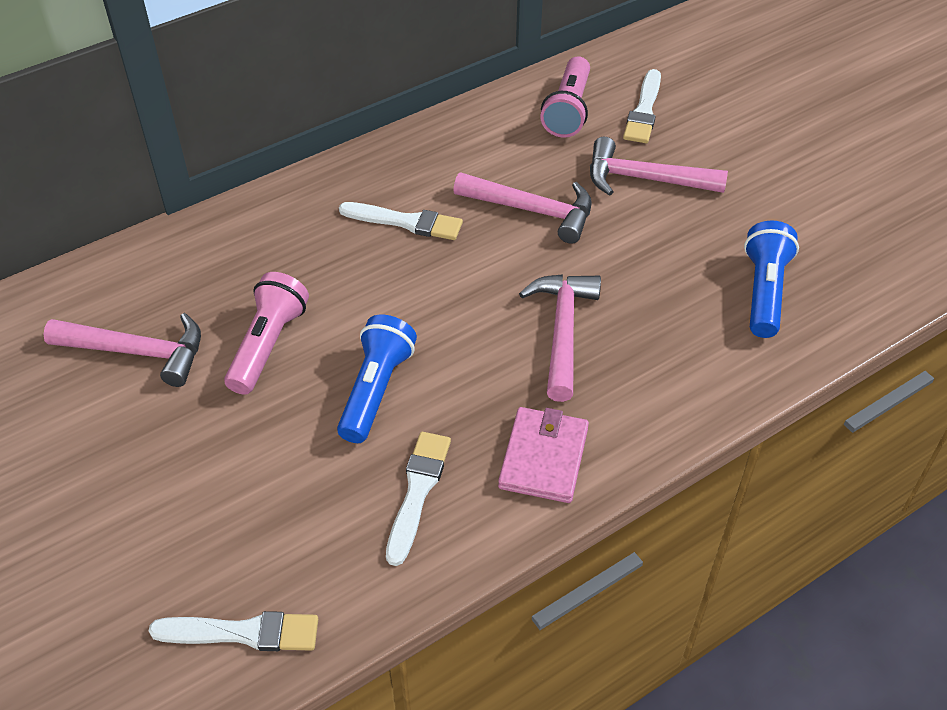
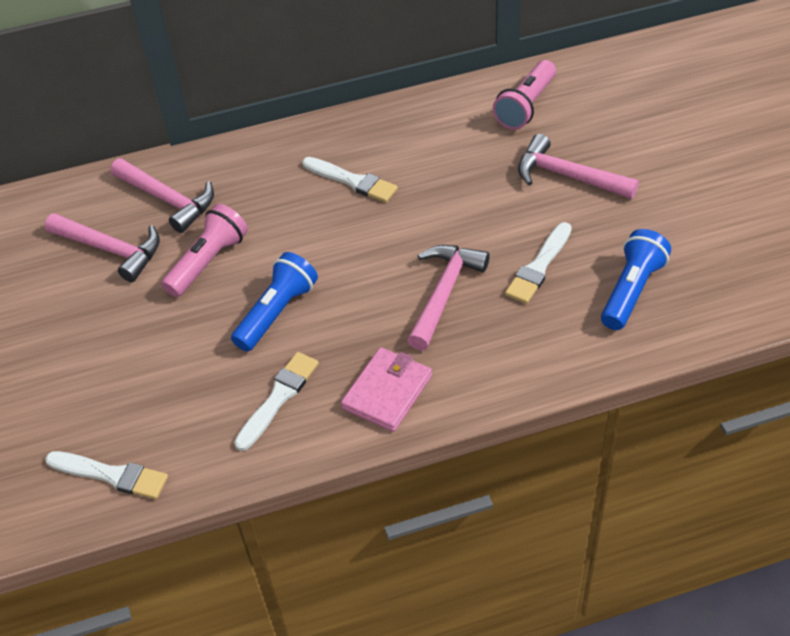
camera: 20 degrees right, 0 degrees up
(532, 211) = (460, 188): pink hammer -> pink hammer (167, 200)
(644, 111) = (592, 116): white brush -> white brush (539, 266)

